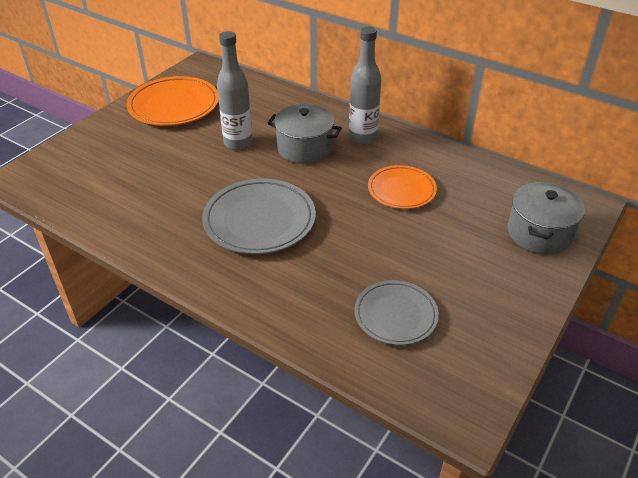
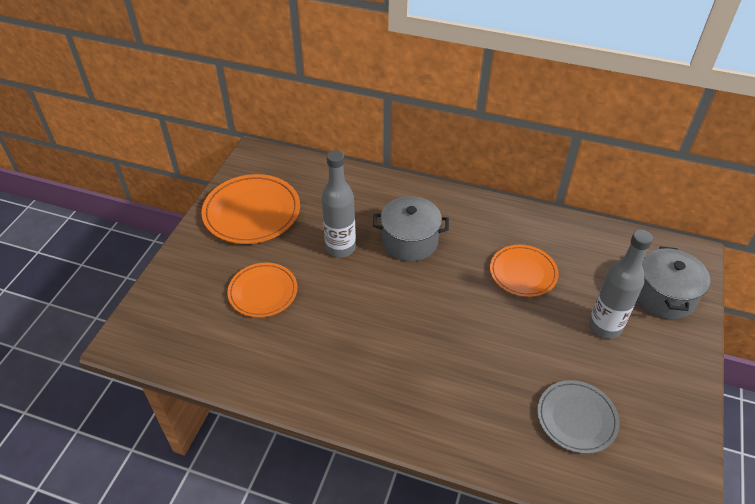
camera: 15 degrees left, 5 degrees up
(151, 164) = (263, 292): none -> orange plate
(259, 220) = (404, 338): grey plate -> none
(362, 137) = (460, 217): grey bottle -> grey bottle (604, 326)

